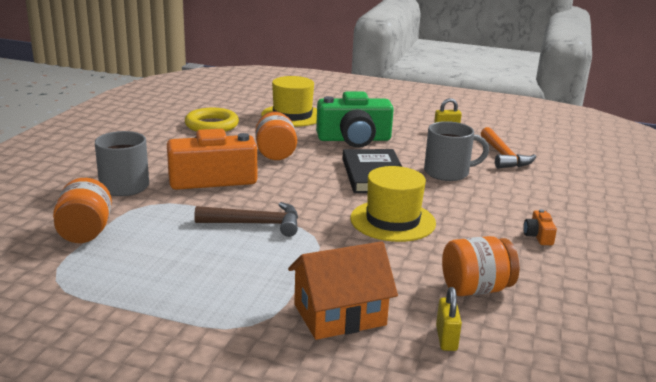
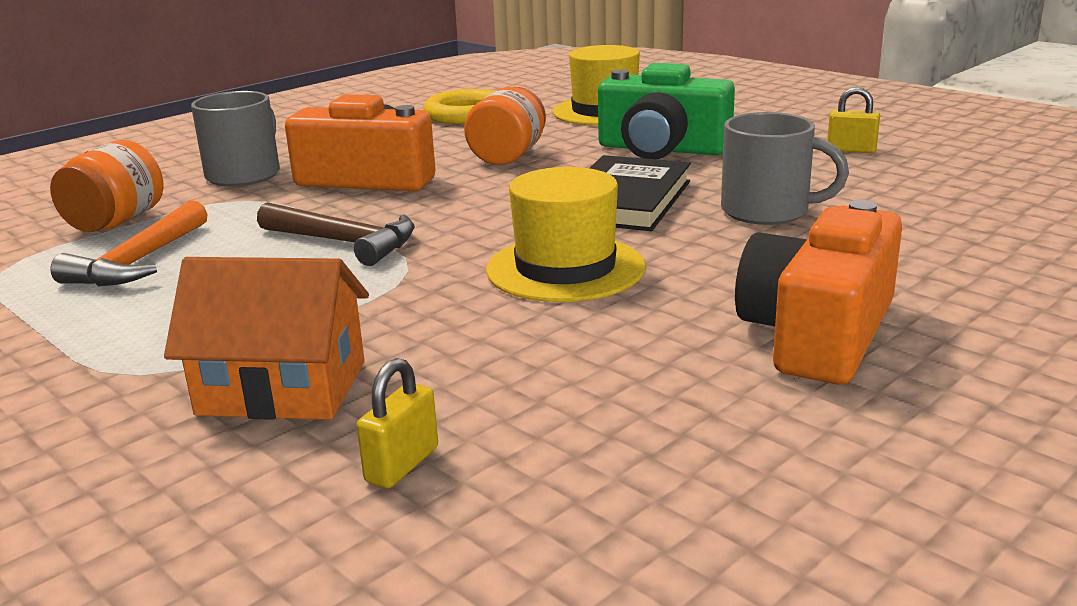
camera: 30 degrees right, 0 degrees up
(475, 289) = (569, 397): orange jar -> none
(503, 156) = (917, 198): orange hammer -> orange hammer (138, 262)
(538, 236) = (818, 333): orange camera -> orange camera, size x2.45

